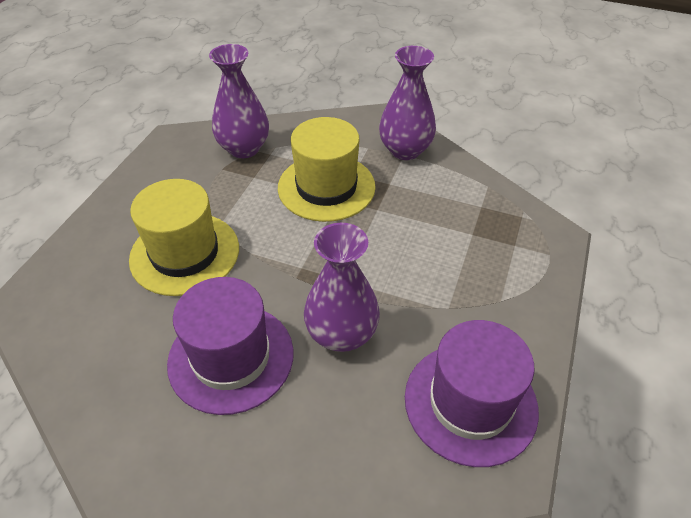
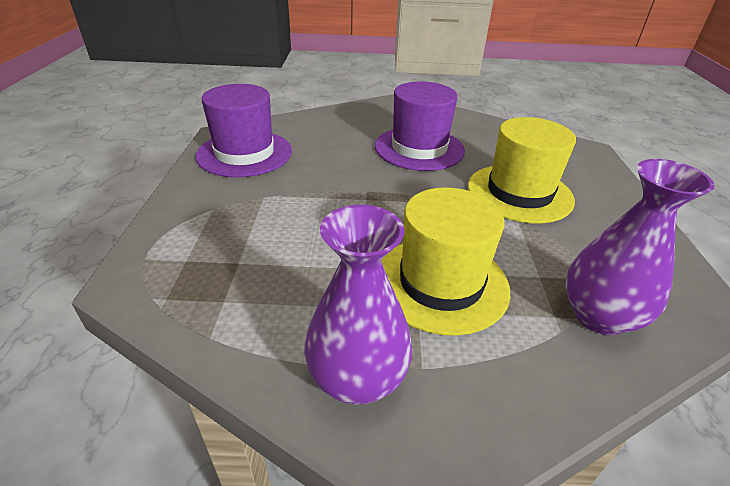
camera: 160 degrees right, 10 degrees down
(341, 334) = (349, 169): purple vase -> none

